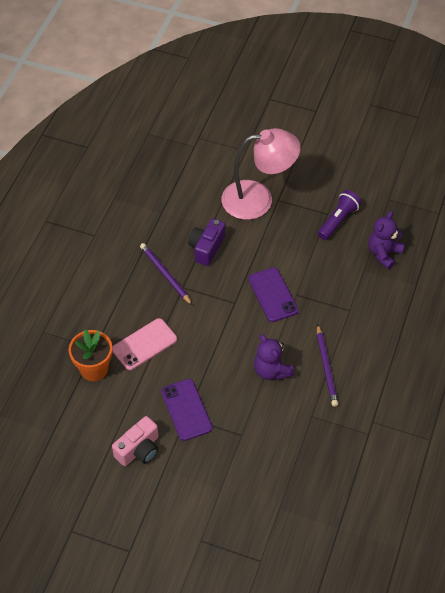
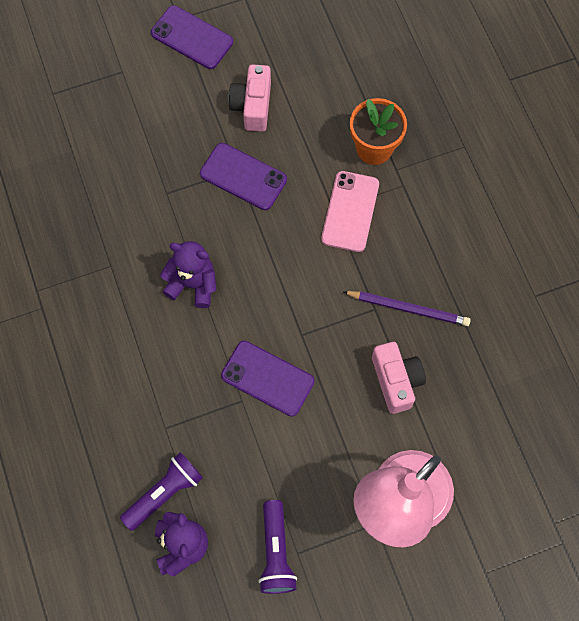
camera: 140 degrees right, 15 degrees up
(133, 528) = (192, 37): none -> purple phone
(206, 248) = (396, 381): purple camera -> pink camera
(326, 367) = (137, 333): purple pencil -> none
(374, 281) = (164, 493): none -> purple flashlight

